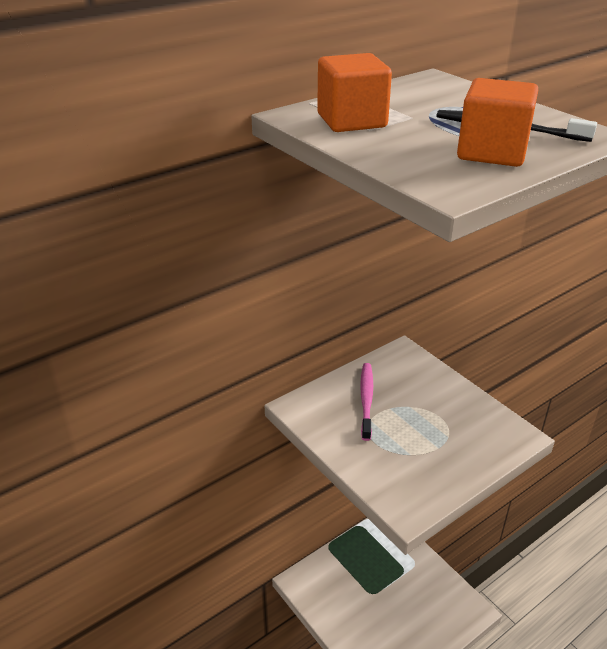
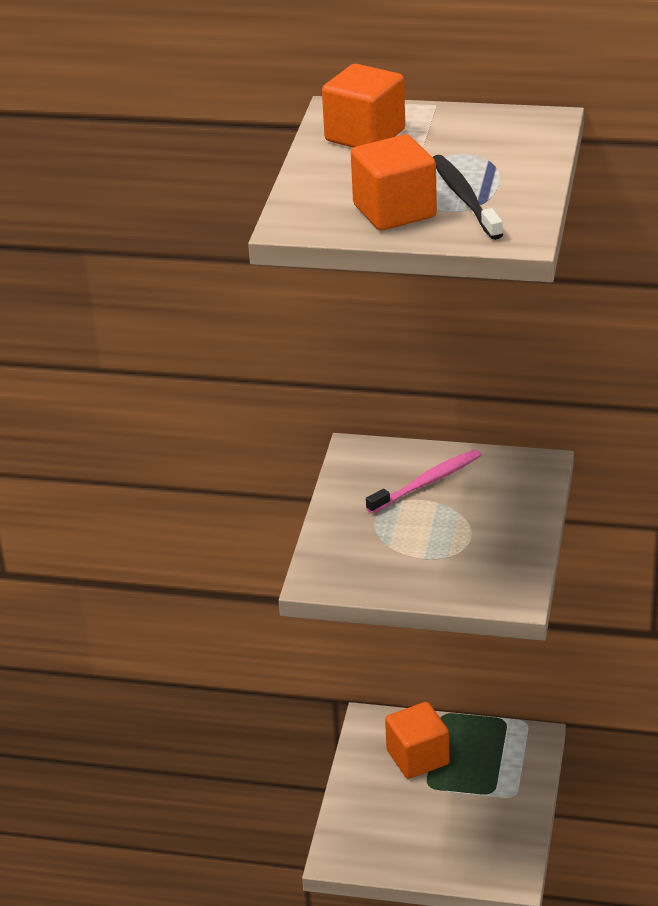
camera: 50 degrees right, 0 degrees up
(347, 581) = (417, 757): none -> orange cube

